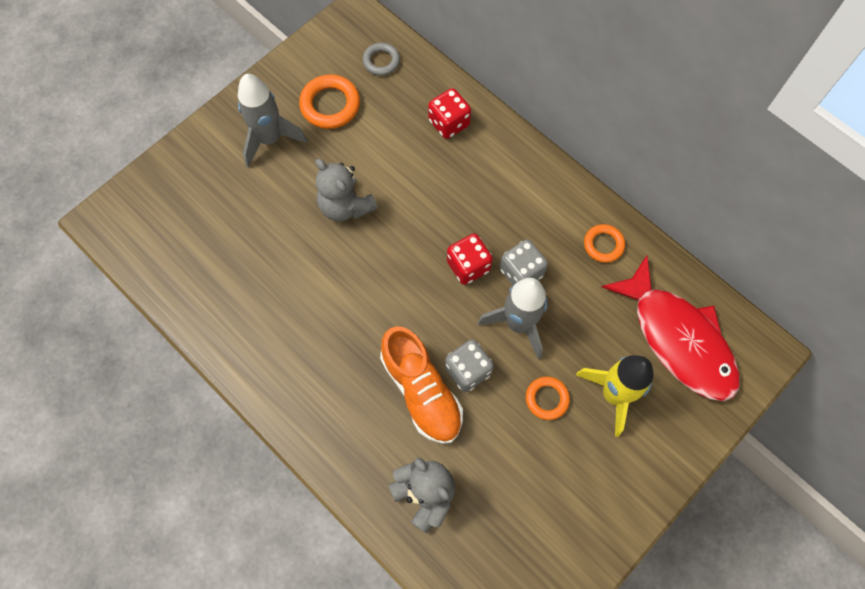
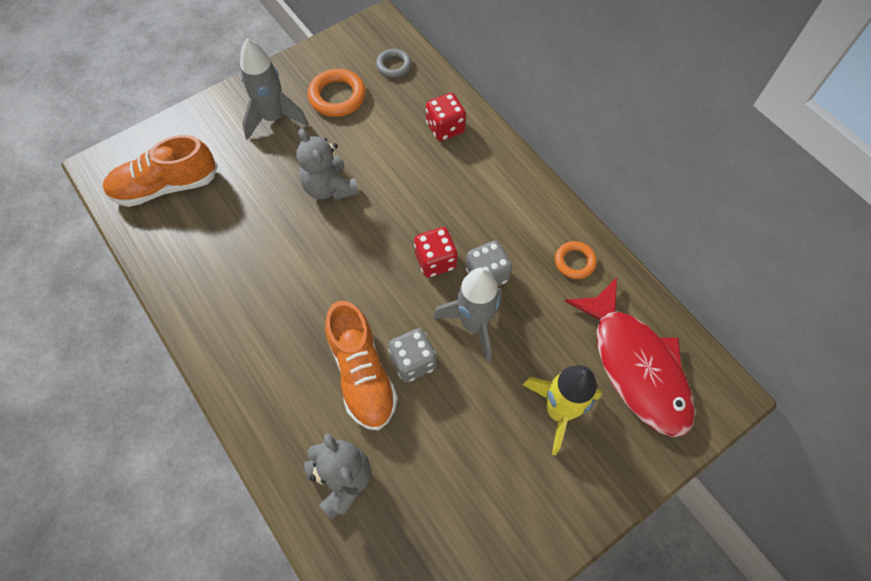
camera: 10 degrees right, 5 degrees down
(177, 231) = (166, 186): none -> orange shoe
(547, 399) = (488, 403): orange ring -> none

